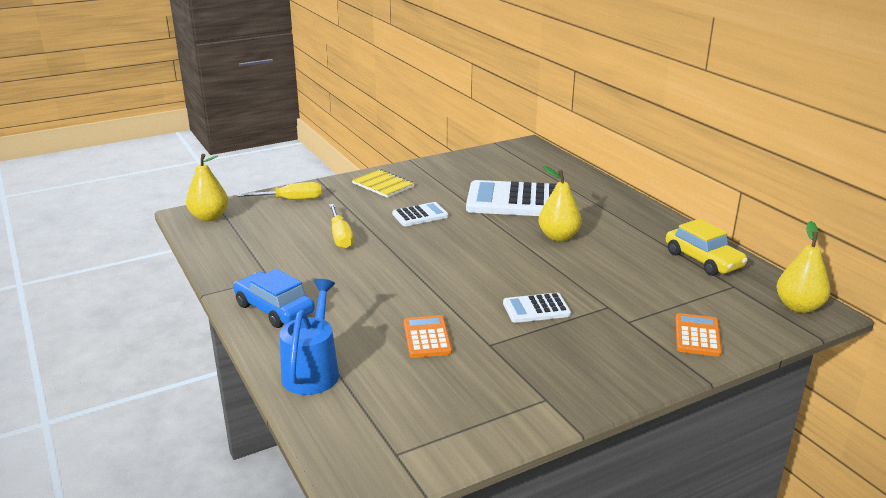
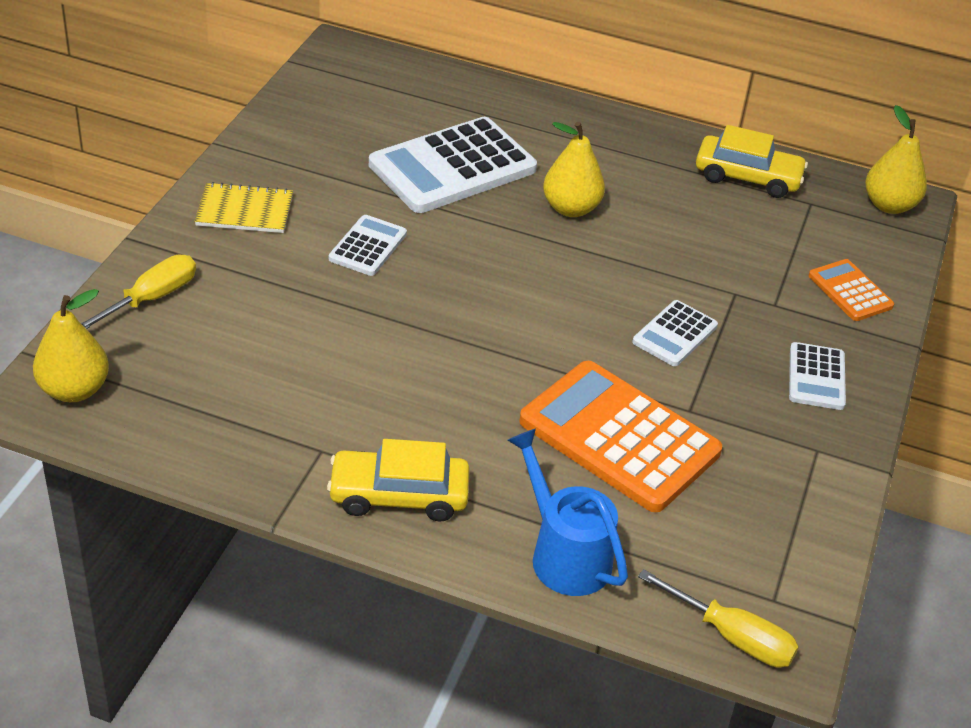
camera: 45 degrees left, 15 degrees up
(274, 309) = (399, 495): blue car -> yellow car
(340, 236) = (315, 333): yellow screwdriver -> yellow screwdriver (732, 636)
(427, 337) = (619, 437): orange calculator -> orange calculator, size x2.01
(603, 365) = (816, 377): none -> white calculator

